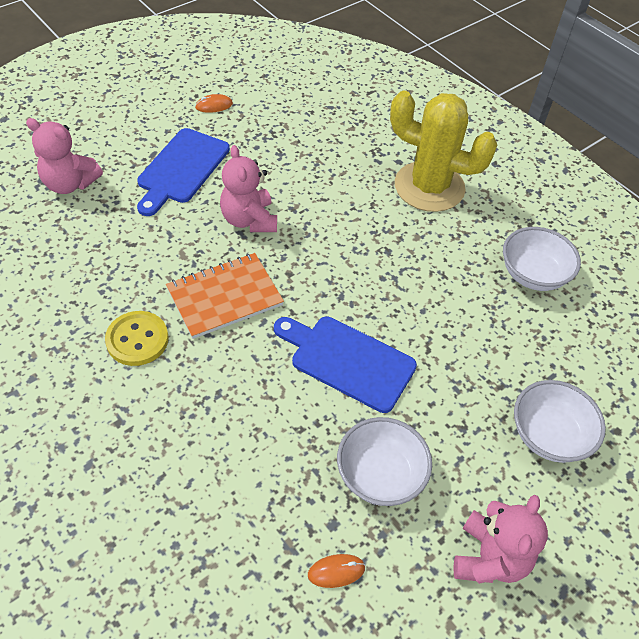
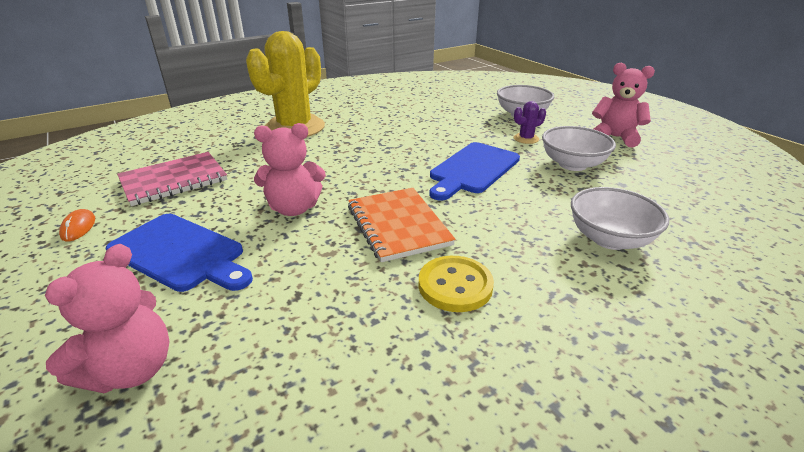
camera: 80 degrees left, 20 degrees down
(291, 131) = (174, 180): none -> pink notebook
(336, 571) = (658, 184): orange mouse -> none
(454, 429) = (526, 139): none -> purple cactus
(533, 274) = (394, 106): white bowl -> white bowl (609, 239)

